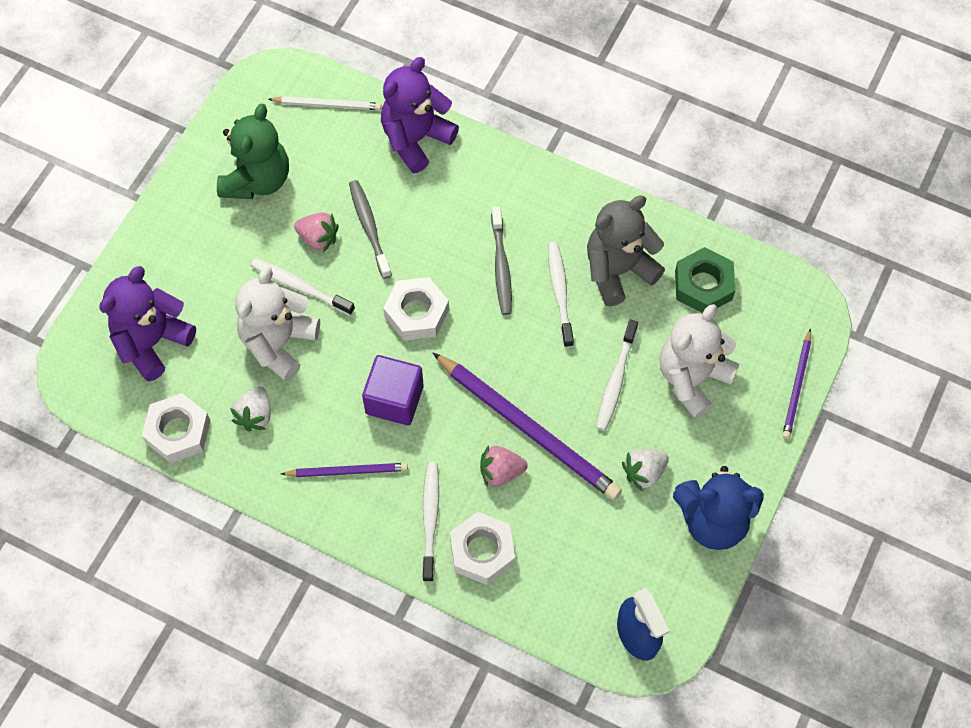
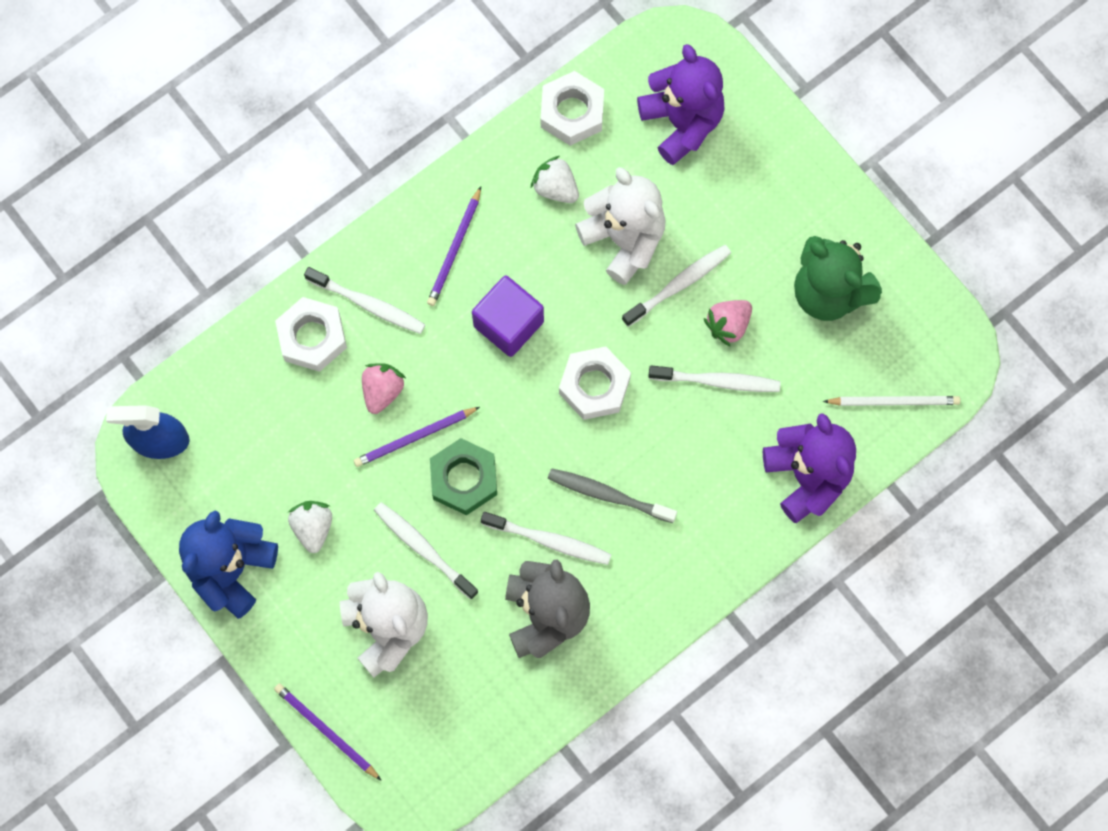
camera: 115 degrees right, 10 degrees up
(327, 105) = (894, 401): white pencil -> white pencil turned 120 degrees counterclockwise
(369, 227) = (717, 381): grey toothbrush -> white toothbrush
(528, 428) = (414, 438): purple pencil -> purple pencil, size x0.53
(703, 285) = (486, 695): green nut -> green nut (464, 479)

